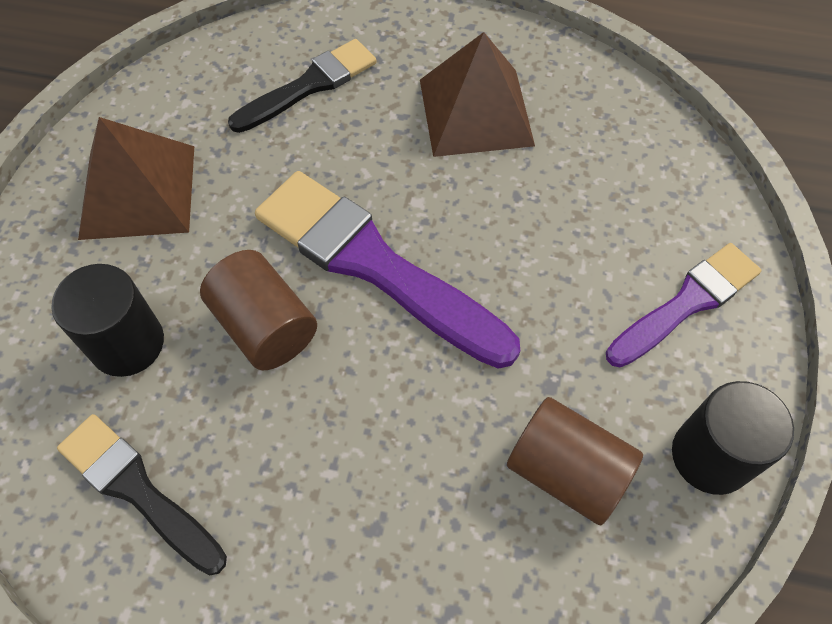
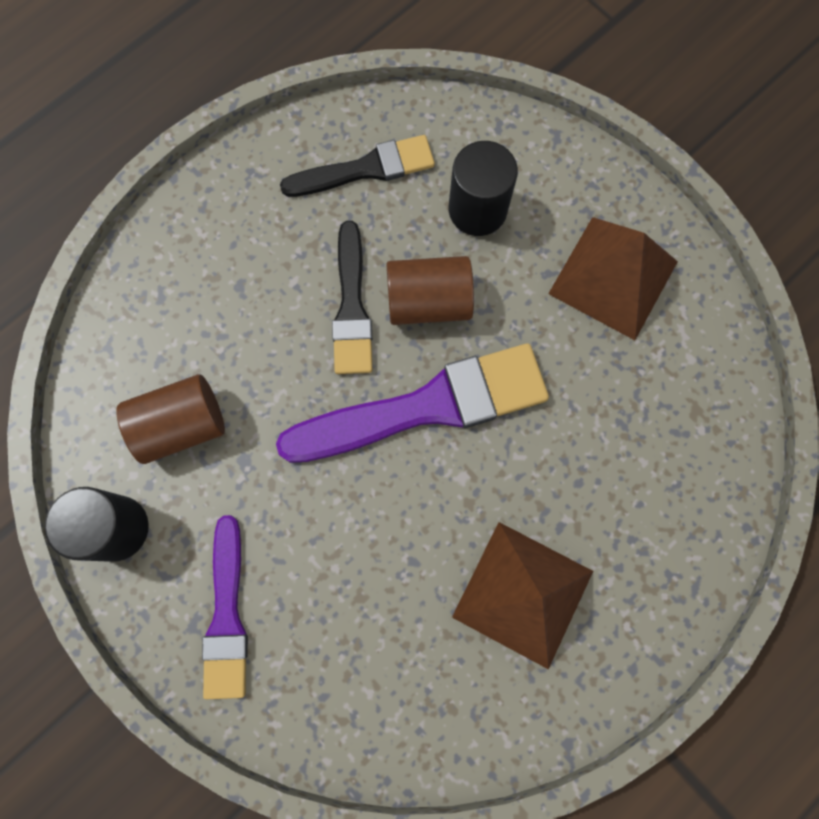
camera: 125 degrees right, 15 degrees up
(309, 86) = (646, 469): black brush -> black brush (352, 306)

